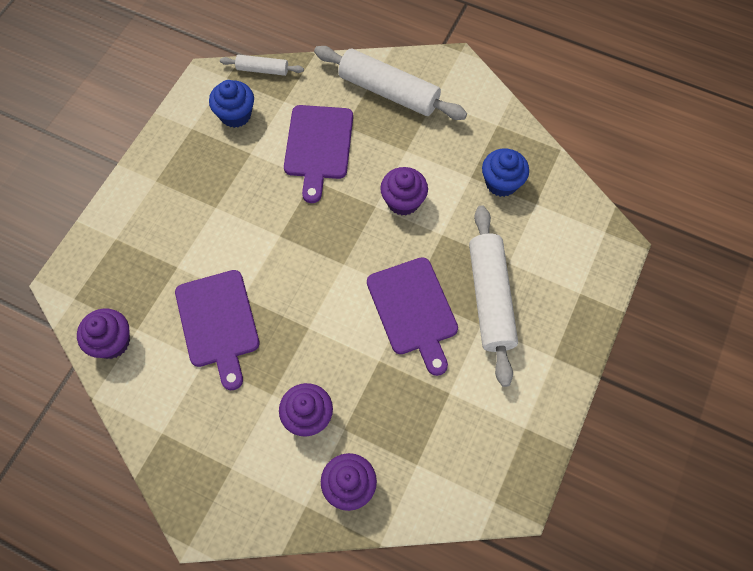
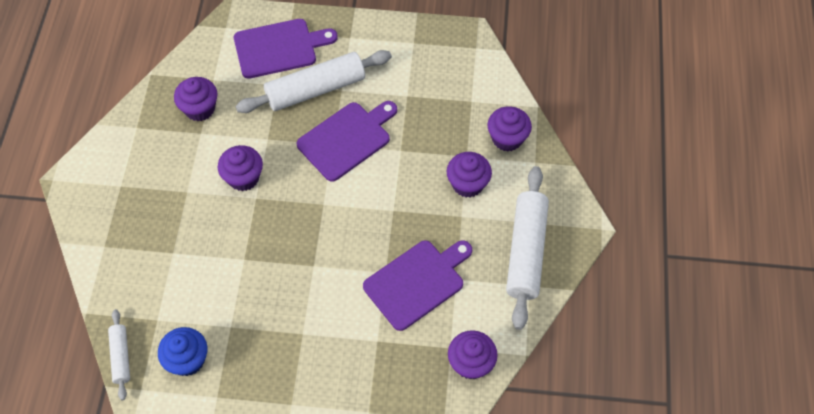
camera: 110 degrees left, 5 degrees down
(318, 146) = (204, 267): purple cutting board -> purple cutting board (279, 48)
(388, 91) = (120, 227): white rolling pin -> white rolling pin (526, 251)
(501, 183) = (200, 109): blue cupcake -> purple cupcake

